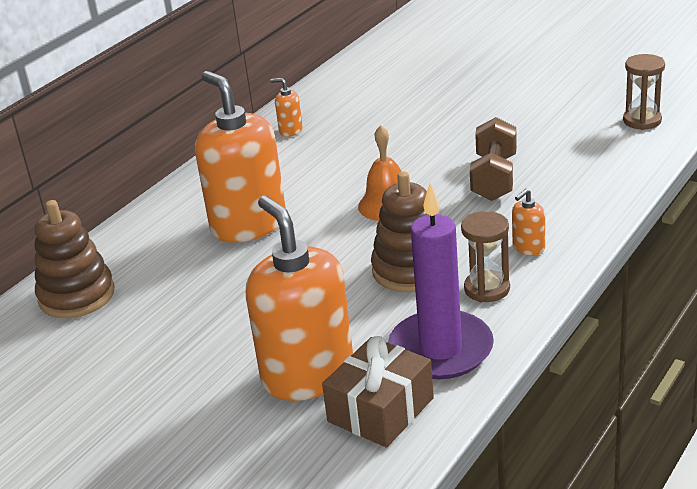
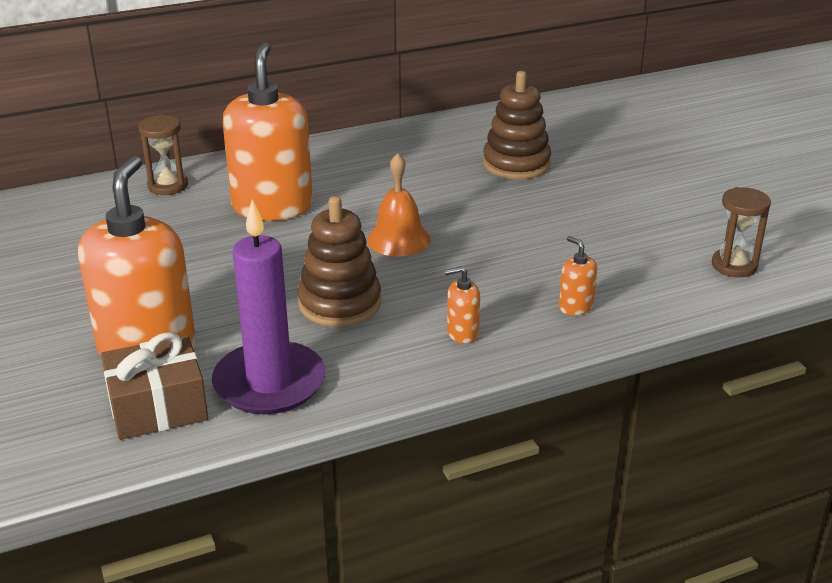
camera: 30 degrees right, 0 degrees up
(77, 296) = (87, 205): brown stacking toy -> brown stacking toy (516, 164)
(290, 130) = (409, 143): orange soap dispenser -> orange soap dispenser (575, 307)
(487, 289) = (377, 351): brown hourglass -> brown hourglass (168, 186)
(494, 178) = (519, 257): brown dumbbell -> none

